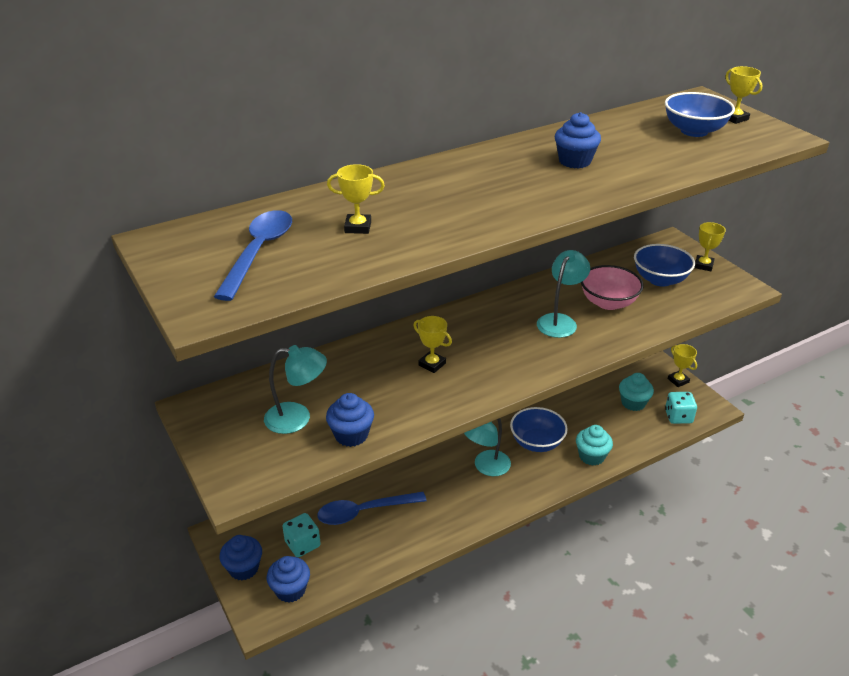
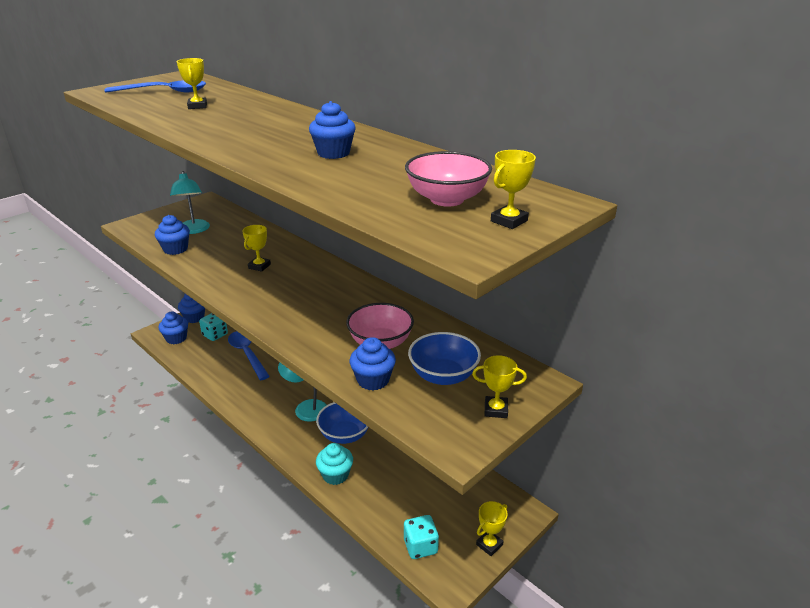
camera: 75 degrees right, 5 degrees down
(560, 321) = (337, 317): turquoise lamp -> none
(633, 403) = (430, 503): turquoise cupcake -> none
(663, 313) = (373, 380): none -> blue cupcake
(694, 131) = (447, 199): blue bowl -> pink bowl

